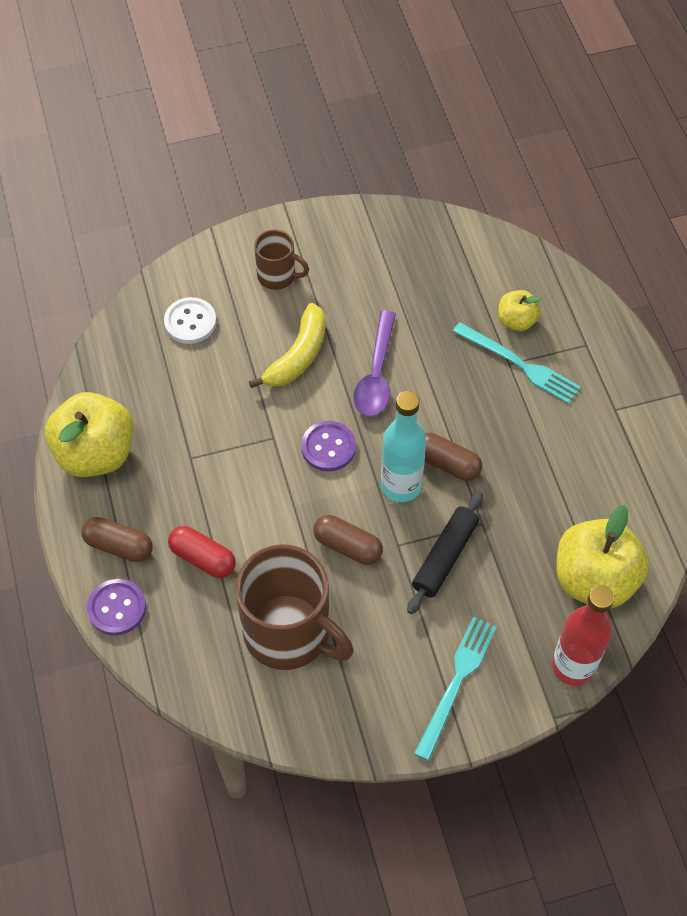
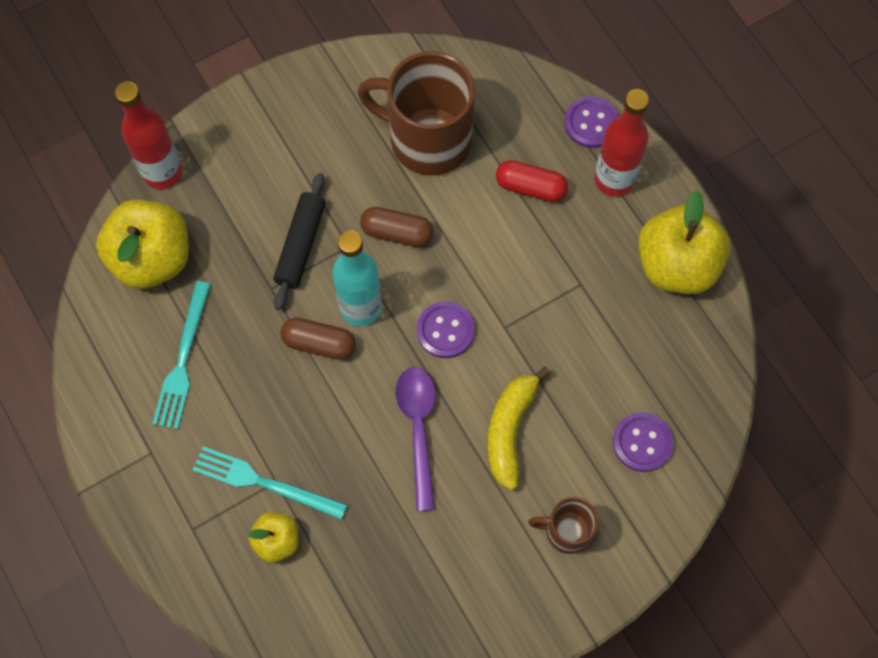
camera: 165 degrees right, 10 degrees up
(119, 545) = (614, 179): brown capsule -> red bottle
(190, 322) = (642, 442): white button -> purple button
(456, 682) = (266, 133): turquoise fork -> turquoise fork (183, 360)

